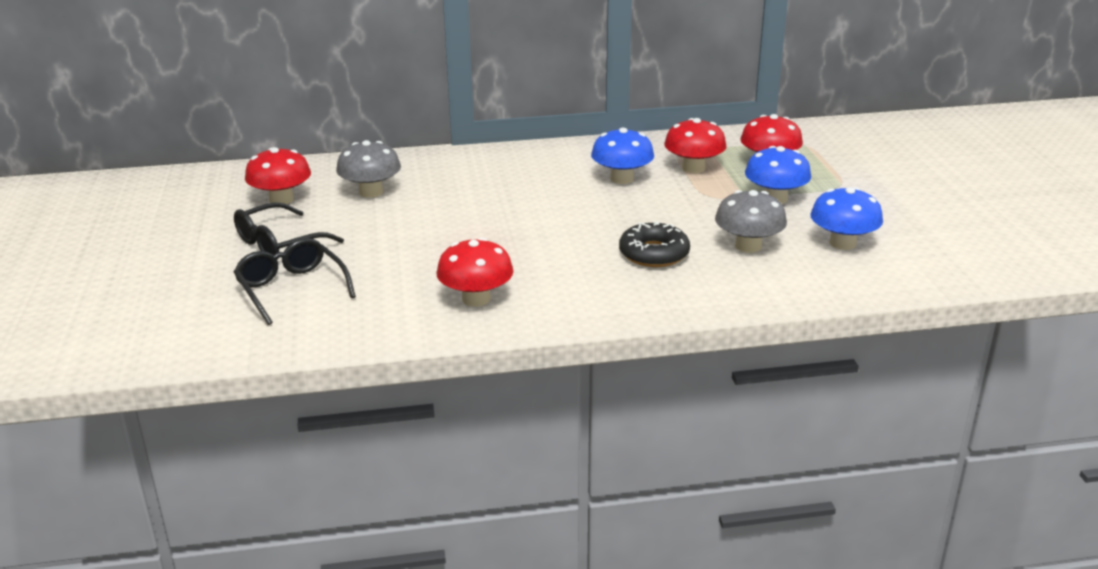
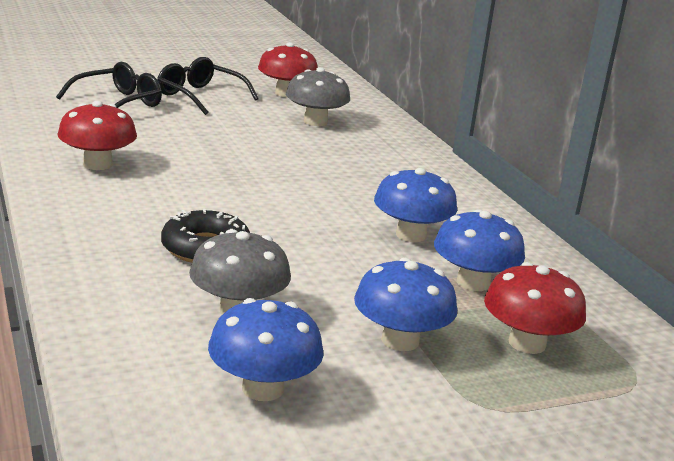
camera: 75 degrees right, 5 degrees down
(693, 168) = (473, 282): red mushroom -> blue mushroom

